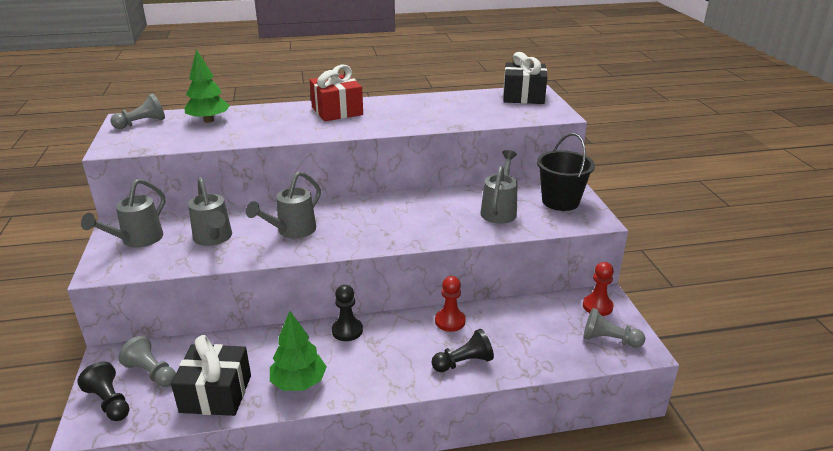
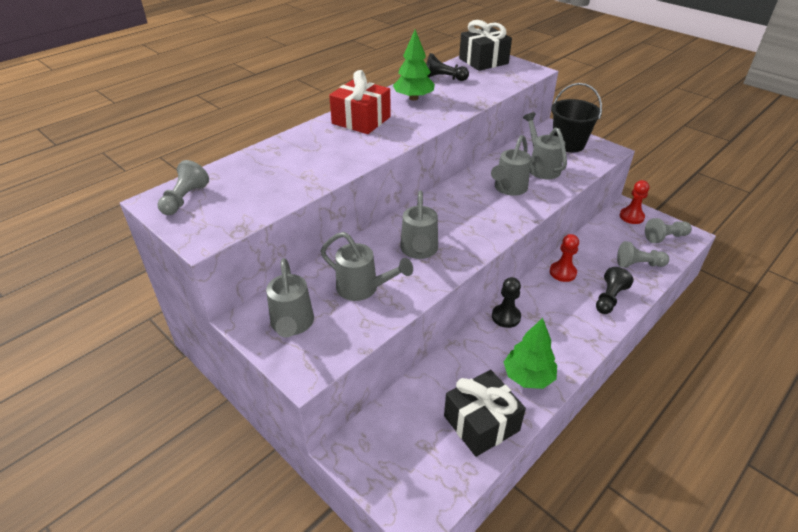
camera: 35 degrees left, 10 degrees up
(109, 402) = (406, 486): black pawn -> black pawn (443, 78)
(151, 373) = (405, 440): grey pawn -> grey pawn (638, 264)
(209, 120) = (254, 170): green tree -> green tree (413, 98)
(439, 216) = (508, 189): none -> grey watering can

